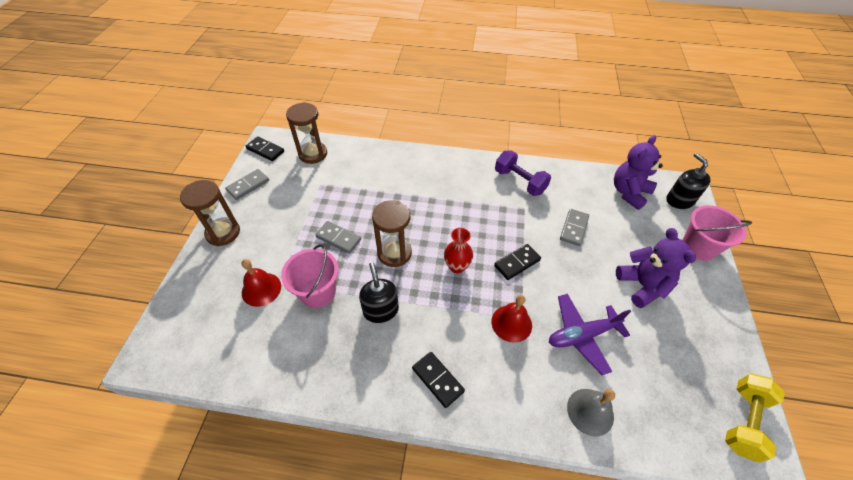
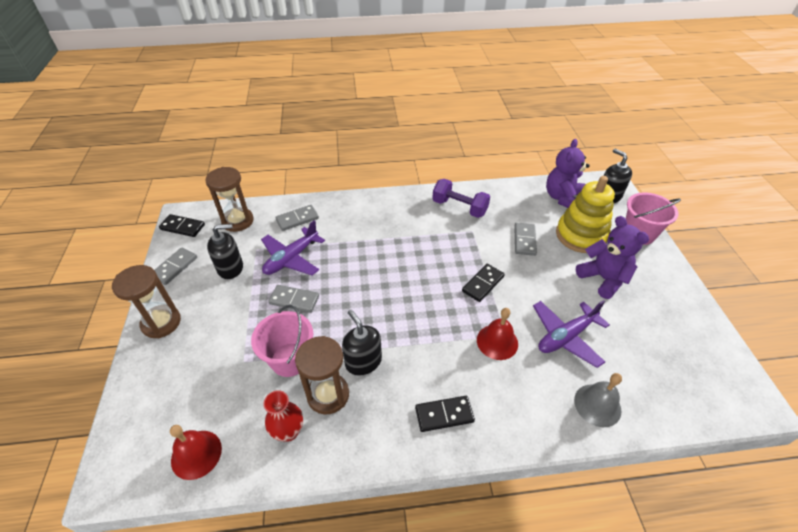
camera: 15 degrees left, 5 degrees down
(261, 289) = (225, 371): red bell -> red bell (196, 454)
(294, 196) = (230, 268): none -> black soap dispenser
(348, 199) = (291, 258): none -> purple plane
(365, 163) = (297, 219): none -> grey domino
(394, 253) = (358, 302): brown hourglass -> brown hourglass (328, 395)
(437, 380) = (444, 415): black domino -> black domino turned 45 degrees counterclockwise
(457, 266) = (426, 300): red vase -> red vase (288, 431)
(634, 236) = (581, 235): none -> yellow stacking toy
(743, 421) = (728, 376): yellow dumbbell -> none

